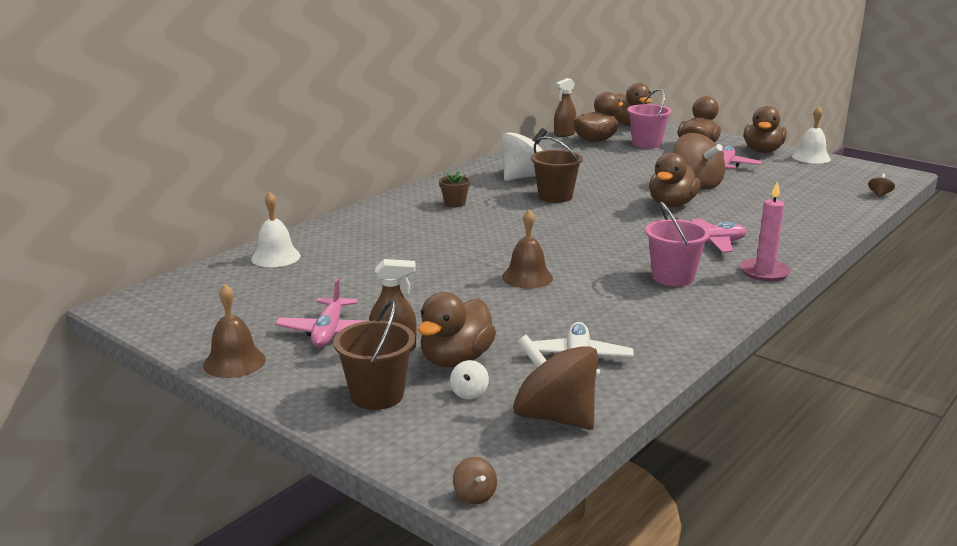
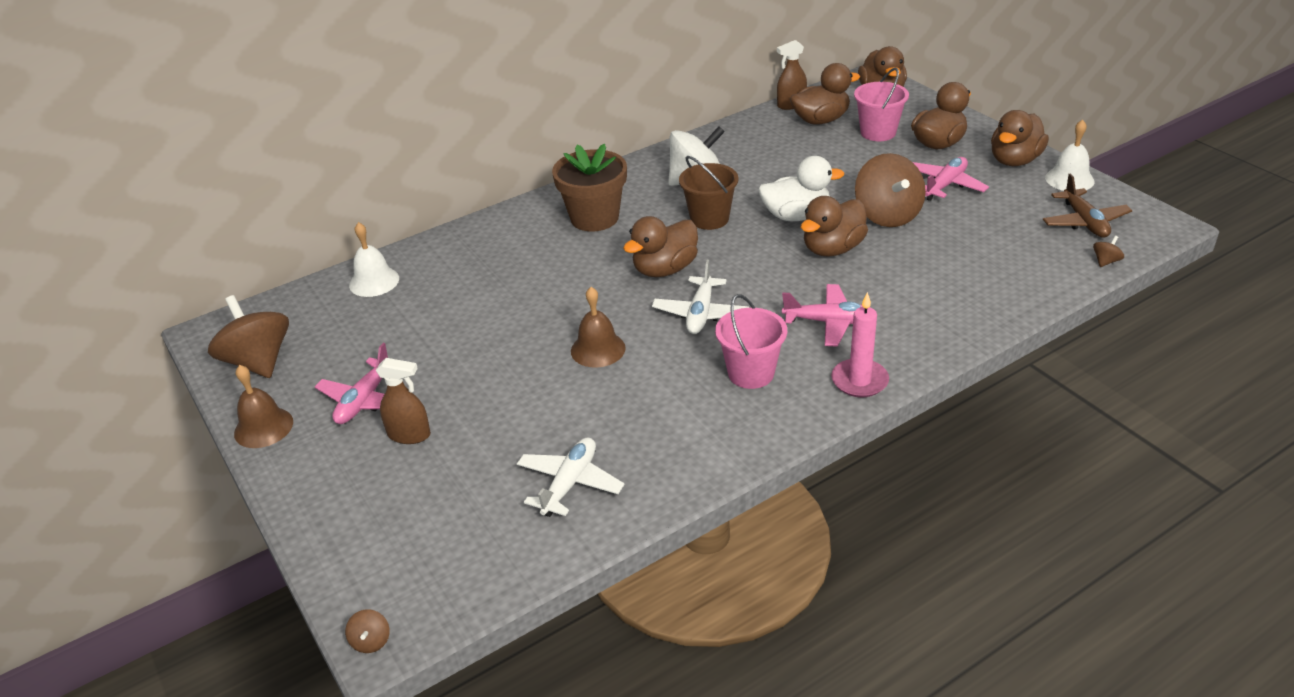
camera: 20 degrees right, 15 degrees up
(377, 395) = (360, 495): brown bucket -> none
(454, 203) = (594, 218): brown flower pot -> brown flower pot, size x2.09
(456, 360) = (457, 461): brown duck -> brown duck (665, 269)
(469, 393) = (442, 509): white spinning top -> none
(554, 417) = (500, 557): brown spinning top -> brown spinning top (258, 362)
(598, 248) = (700, 313): none -> white plane
(625, 190) = (796, 216): none -> white duck
(844, 177) = (1084, 222): none -> brown plane

